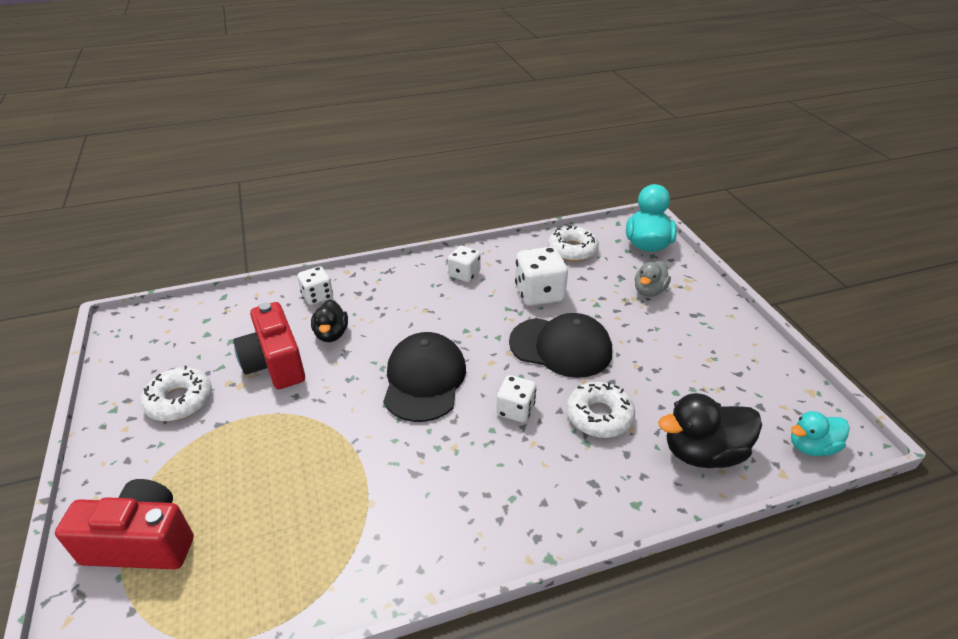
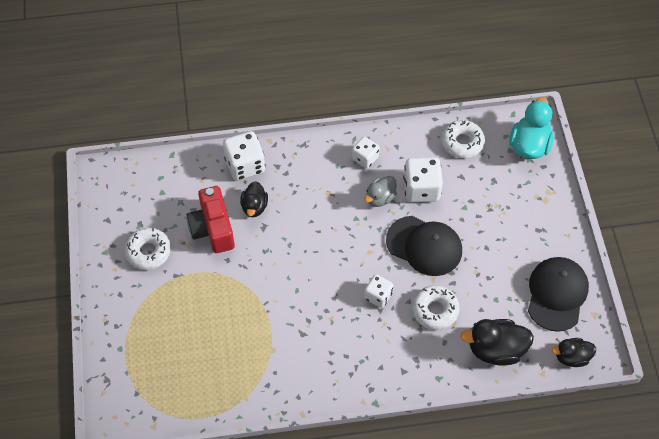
camera: 10 degrees right, 20 degrees up
(142, 542) = (137, 353): red camera -> none
(317, 296) = (245, 165): white dice -> white dice, size x1.61
(424, 380) = (318, 260): black cap -> black cap (557, 294)
(649, 291) = (511, 199): grey duck -> grey duck (380, 198)
(811, 447) = (571, 357): turquoise duck -> black duck

